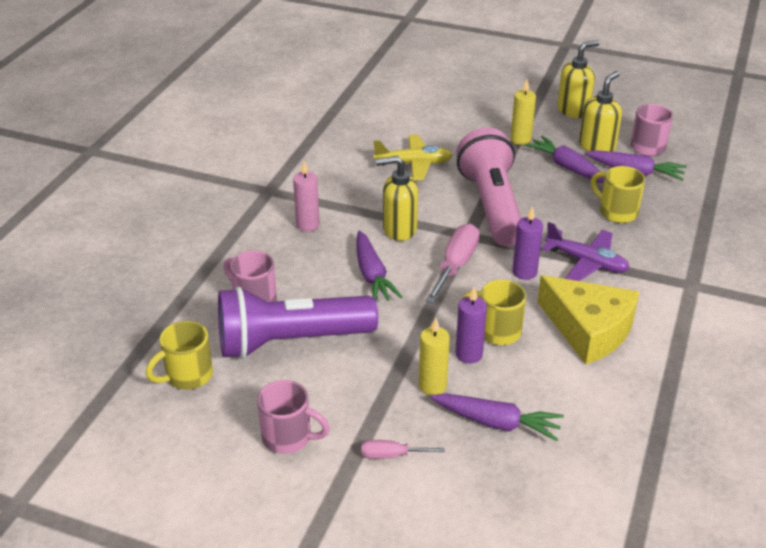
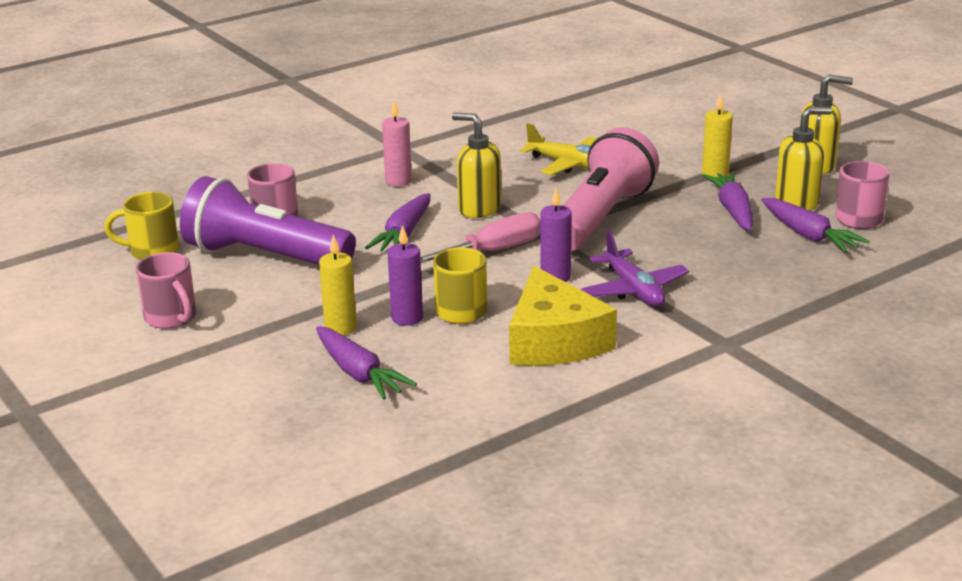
camera: 35 degrees right, 10 degrees down
(391, 455) = (236, 360): pink screwdriver -> none
(616, 212) = (733, 261): yellow mug -> none

